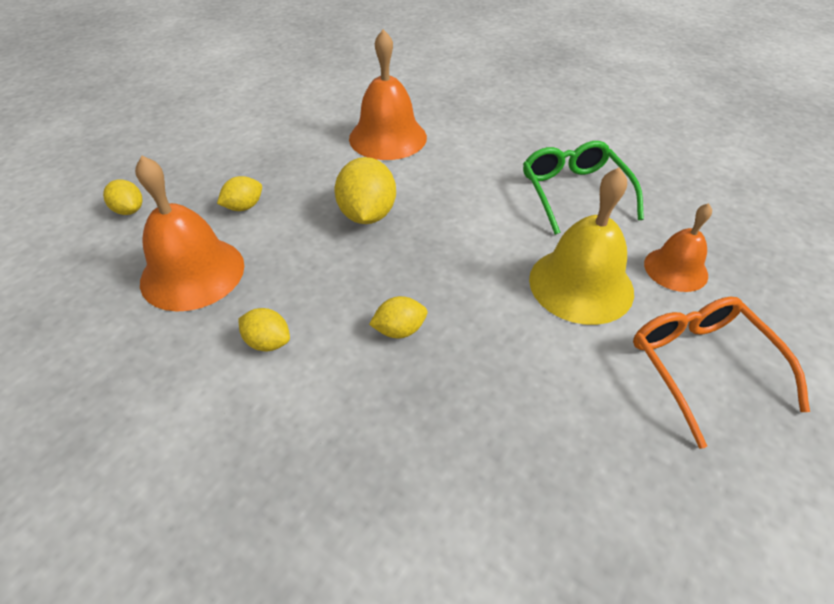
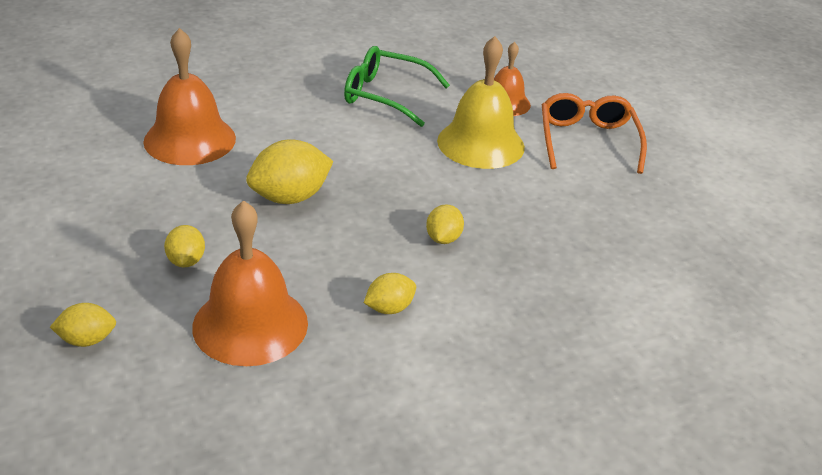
camera: 60 degrees left, 10 degrees down
(367, 215) = (290, 197): yellow lemon -> yellow lemon turned 60 degrees counterclockwise
(700, 366) = (587, 141): orange glasses -> orange glasses turned 75 degrees clockwise

